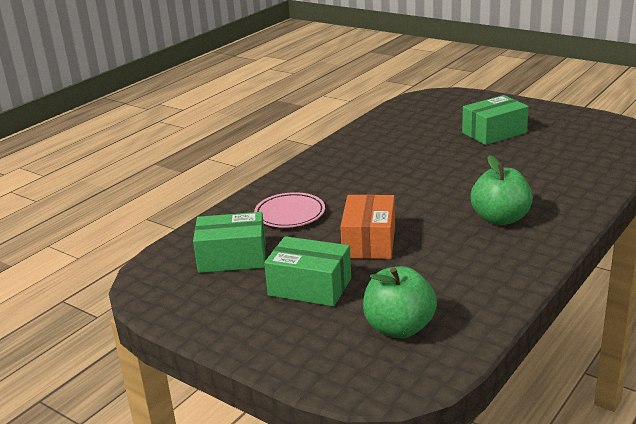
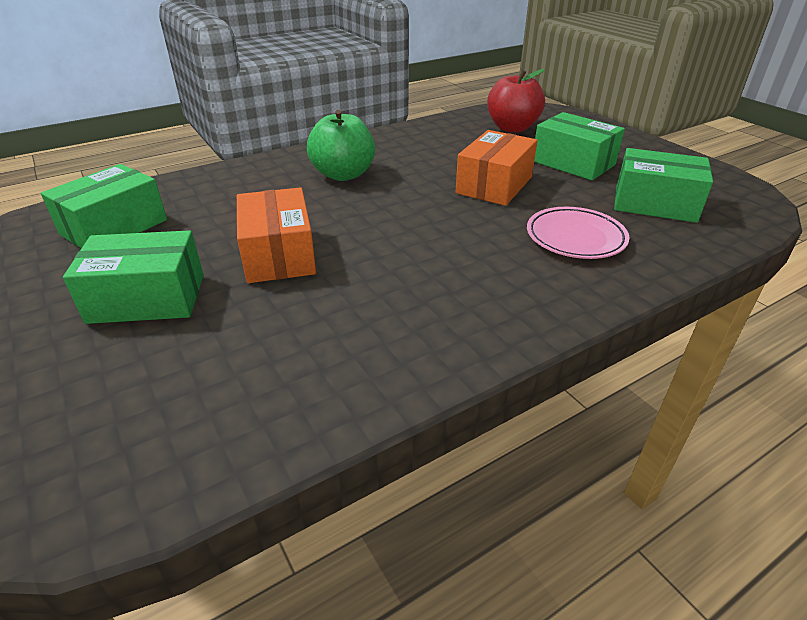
camera: 160 degrees left, 10 degrees up
(399, 328) = (512, 128): green apple -> red apple
(462, 161) = (278, 254): none -> orange box
(580, 149) = (114, 227): none -> green box

